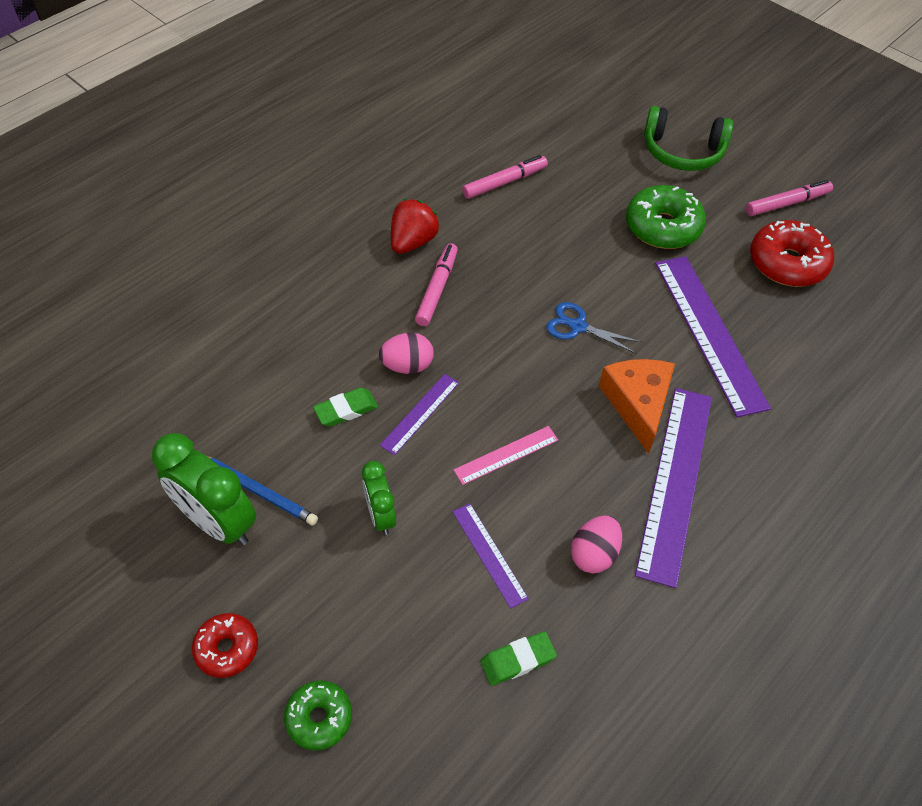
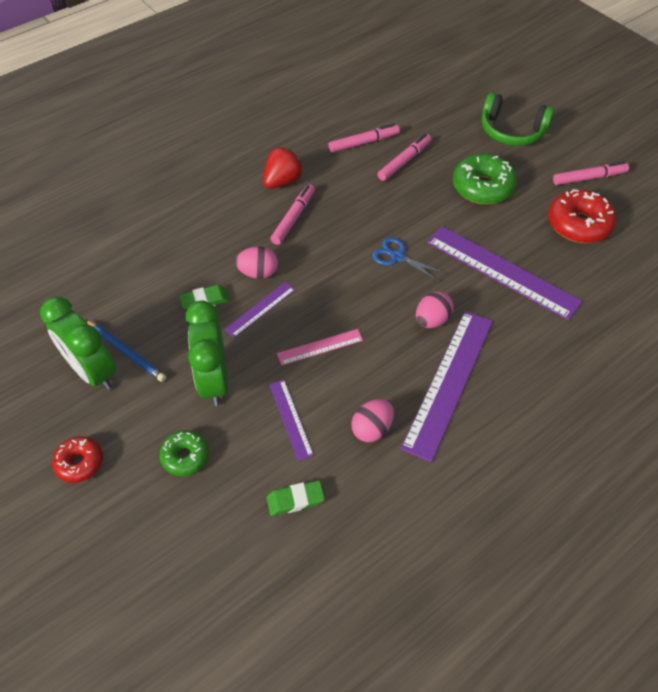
camera: 10 degrees right, 0 degrees up
(319, 718) = (137, 521): green donut -> green donut (185, 456)
(380, 515) = (214, 380): green clock -> green clock, size x1.73
(560, 202) = (404, 161): none -> pink marker
(637, 404) = (432, 320): orange cheese -> pink egg
(709, 332) = (502, 271): purple ruler -> purple ruler turned 45 degrees counterclockwise

